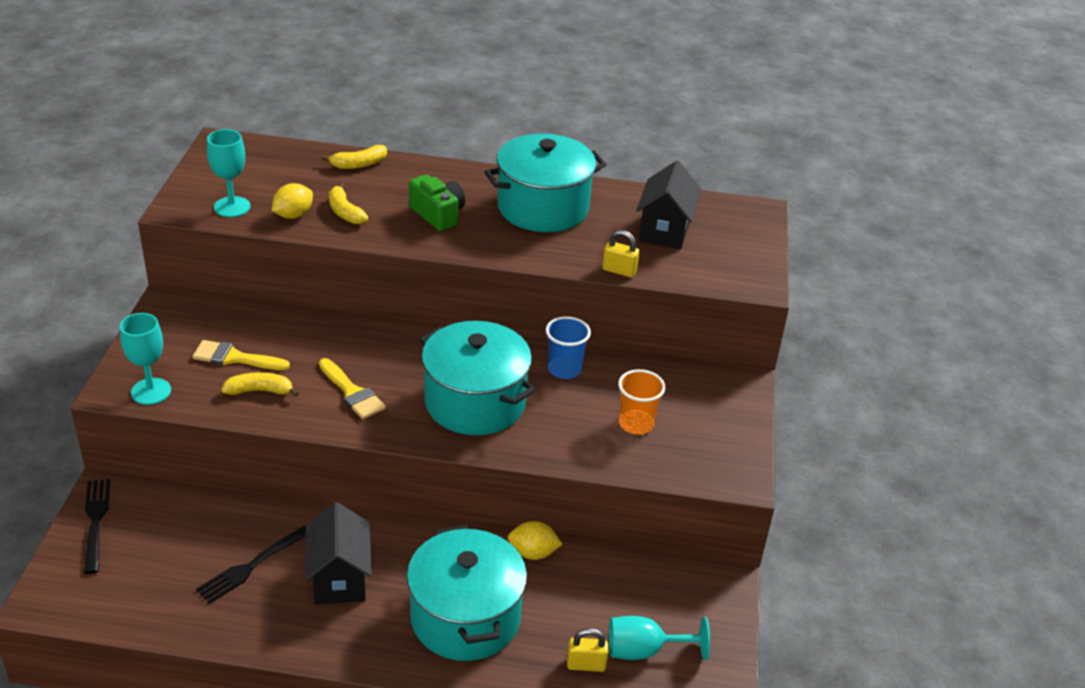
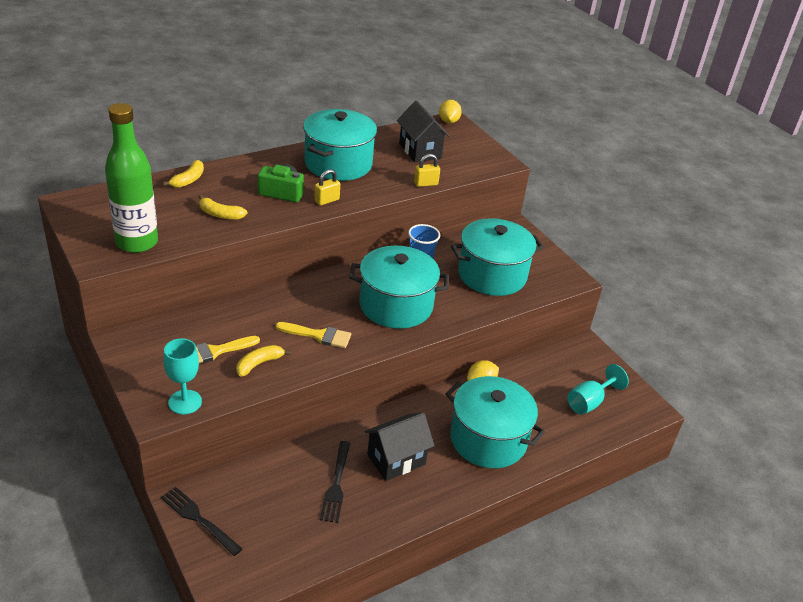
camera: 40 degrees left, 0 degrees up
(232, 207) = (137, 242): turquoise goblet -> green bottle
(293, 215) = (188, 230): yellow lemon -> yellow lemon (448, 121)
(339, 578) = (396, 460): black house -> black house turned 75 degrees counterclockwise
(586, 664) = (572, 426): yellow padlock -> yellow padlock (327, 200)
(636, 424) = (492, 275): orange cup -> turquoise pot

